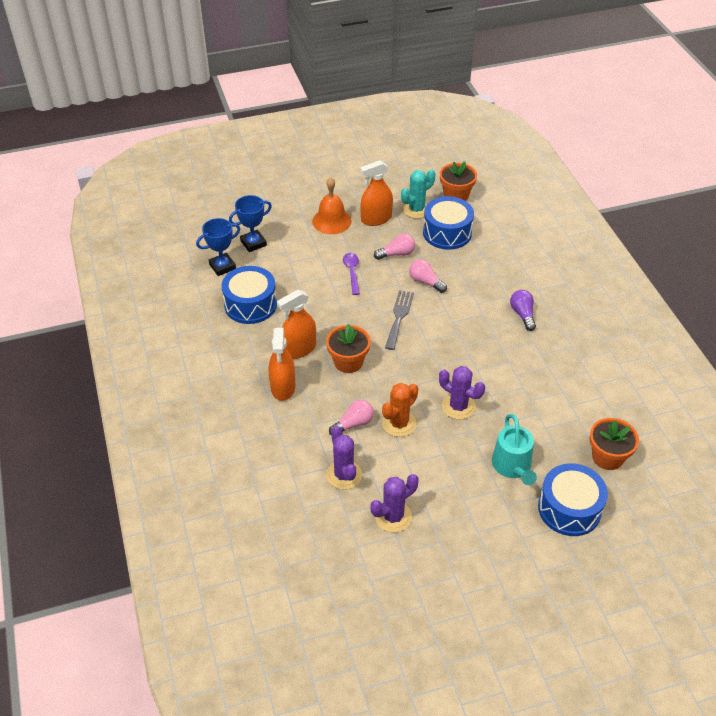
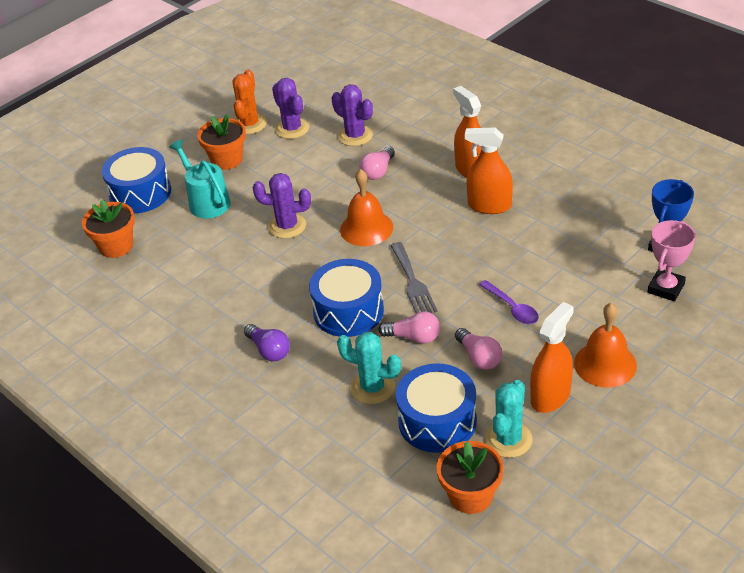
camera: 155 degrees right, 5 degrees down
(250, 305) = (586, 222): blue drum -> blue drum (348, 311)
(253, 243) = (666, 288): blue trophy -> pink trophy
(299, 349) = (489, 206): orange spray bottle -> orange spray bottle turned 105 degrees counterclockwise
(348, 362) = (429, 216): orange flower pot -> orange flower pot (226, 159)
(393, 517) = (292, 129): purple cactus -> purple cactus turned 60 degrees counterclockwise
(396, 254) = (479, 357): pink light bulb -> pink light bulb turned 75 degrees counterclockwise
(399, 423) = (335, 189): orange cactus -> orange cactus (249, 124)
(400, 374) = (366, 228): none -> orange bell
(471, 265) = (372, 387): none -> turquoise cactus

